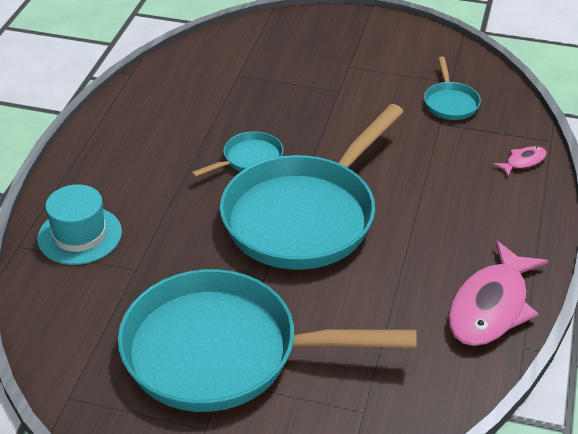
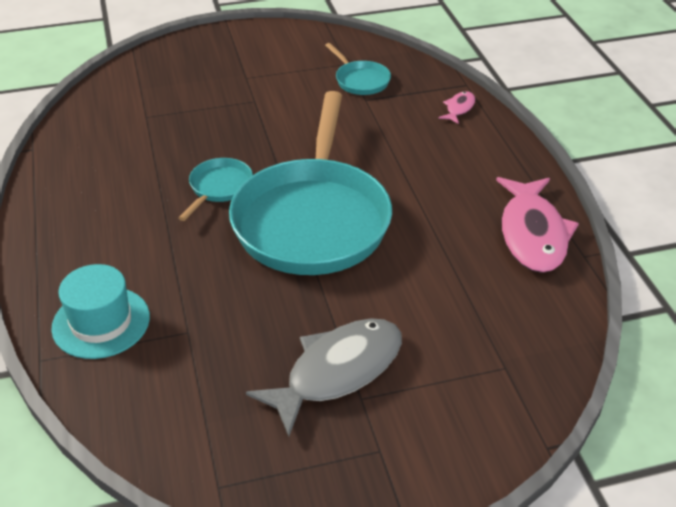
camera: 30 degrees left, 0 degrees up
(222, 351) = (337, 372): turquoise pan -> grey fish

